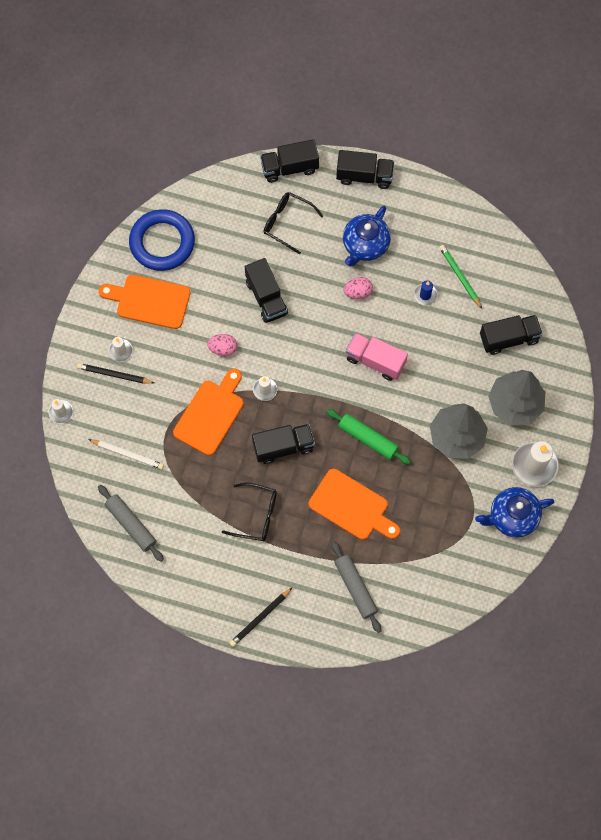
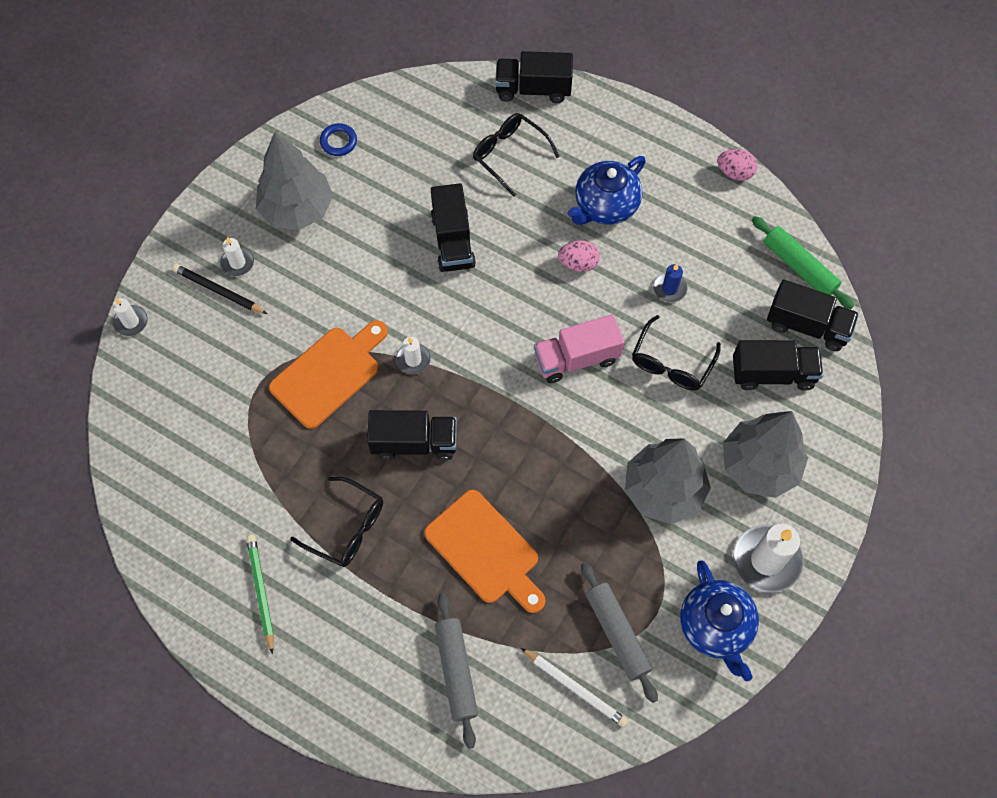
camera: 15 degrees right, 5 degrees down
(128, 455) = (199, 399): white pencil -> white pencil (575, 688)
(131, 525) = (170, 496): grey rolling pin -> grey rolling pin (617, 633)
(149, 301) = (297, 209): orange cutting board -> grey tree
(162, 242) = (338, 141): blue ring -> blue ring, size x0.42
(223, 349) = (374, 292): pink egg -> pink egg (734, 173)
(260, 618) = (304, 678): black pencil -> none
(364, 176) = (629, 121): black truck -> black truck (807, 326)
(368, 439) = (536, 461): green rolling pin -> green rolling pin (799, 267)
(375, 361) = (576, 358): pink truck -> pink truck turned 60 degrees counterclockwise
(440, 348) = (671, 363): none -> black glasses
(460, 276) = (724, 275): green pencil -> green pencil (261, 591)
(512, 517) = (715, 627): blue teapot -> blue teapot turned 105 degrees counterclockwise

